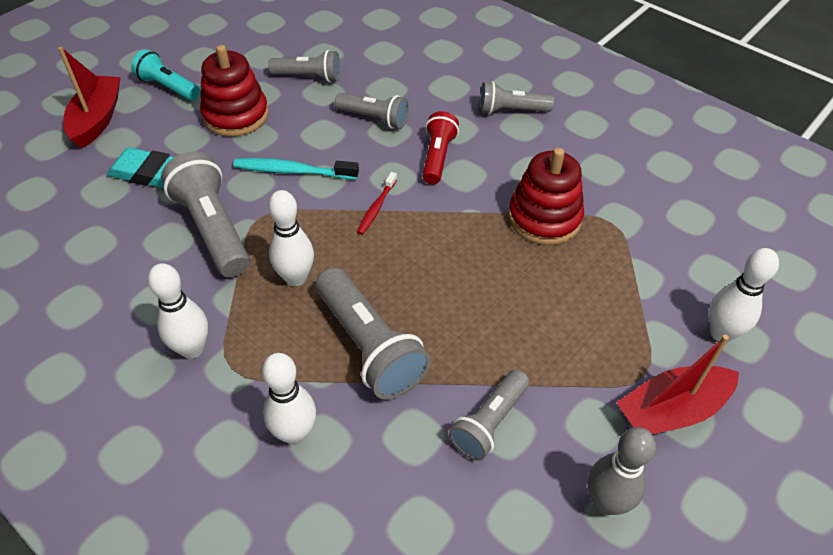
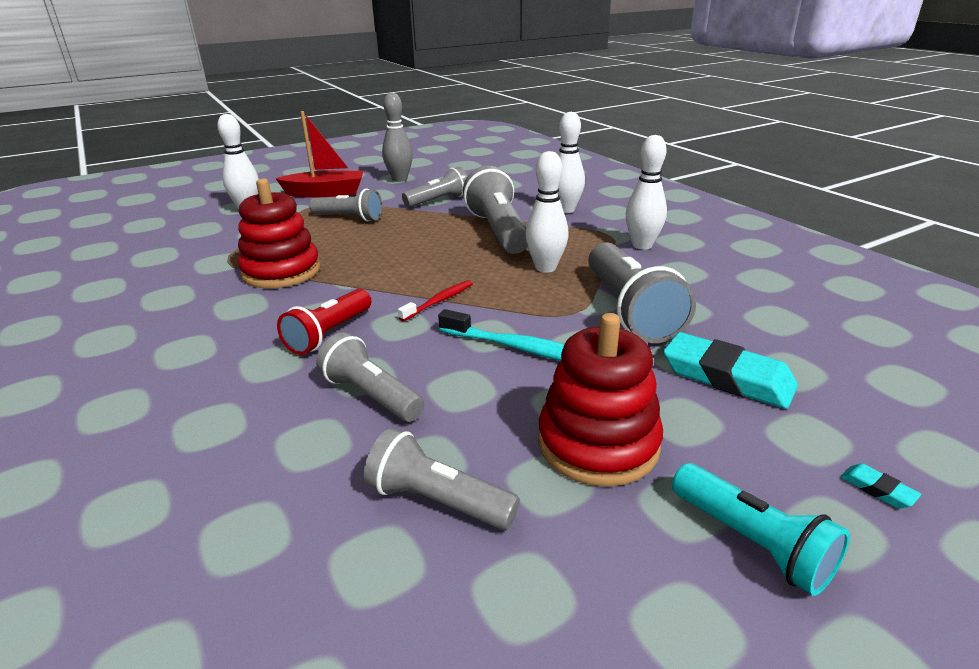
camera: 160 degrees left, 20 degrees down
(97, 119) = (877, 489): red boat -> turquoise eraser
(511, 111) = (170, 370): grey flashlight -> grey flashlight (349, 218)

